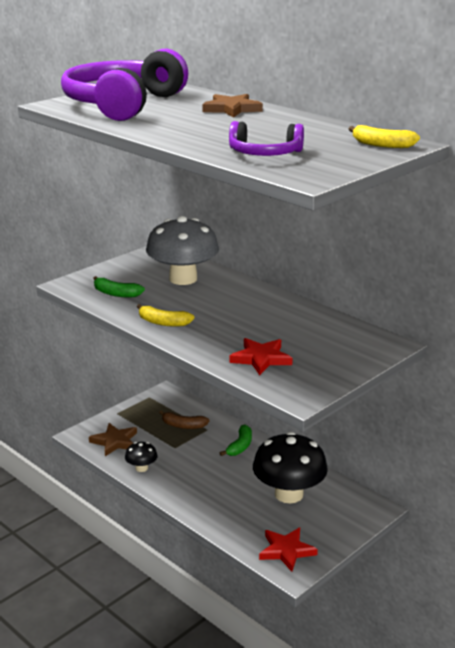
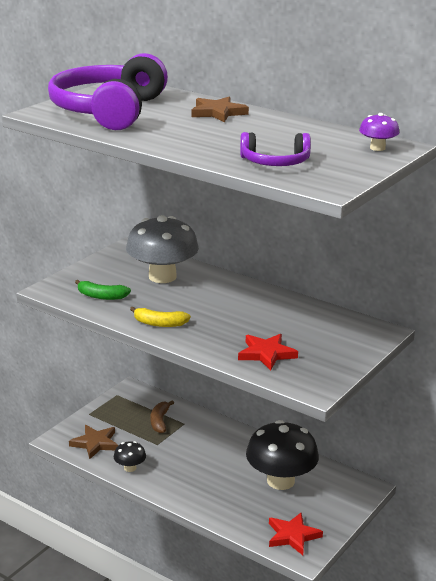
camera: 10 degrees left, 0 degrees up
(183, 426) = (159, 421): brown banana -> brown banana turned 90 degrees clockwise
(240, 446) = (221, 437): green banana -> none
(382, 145) = (377, 148): yellow banana -> purple mushroom

